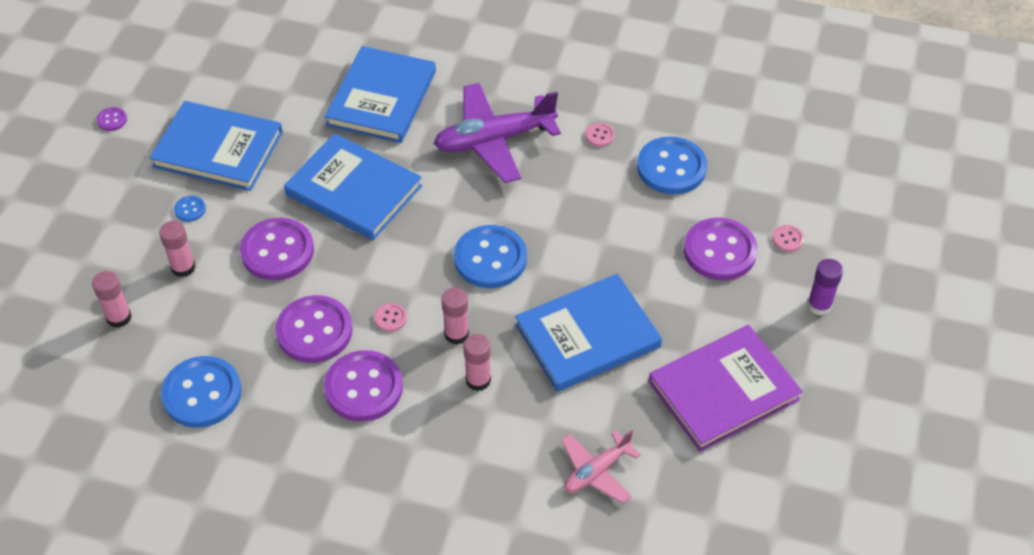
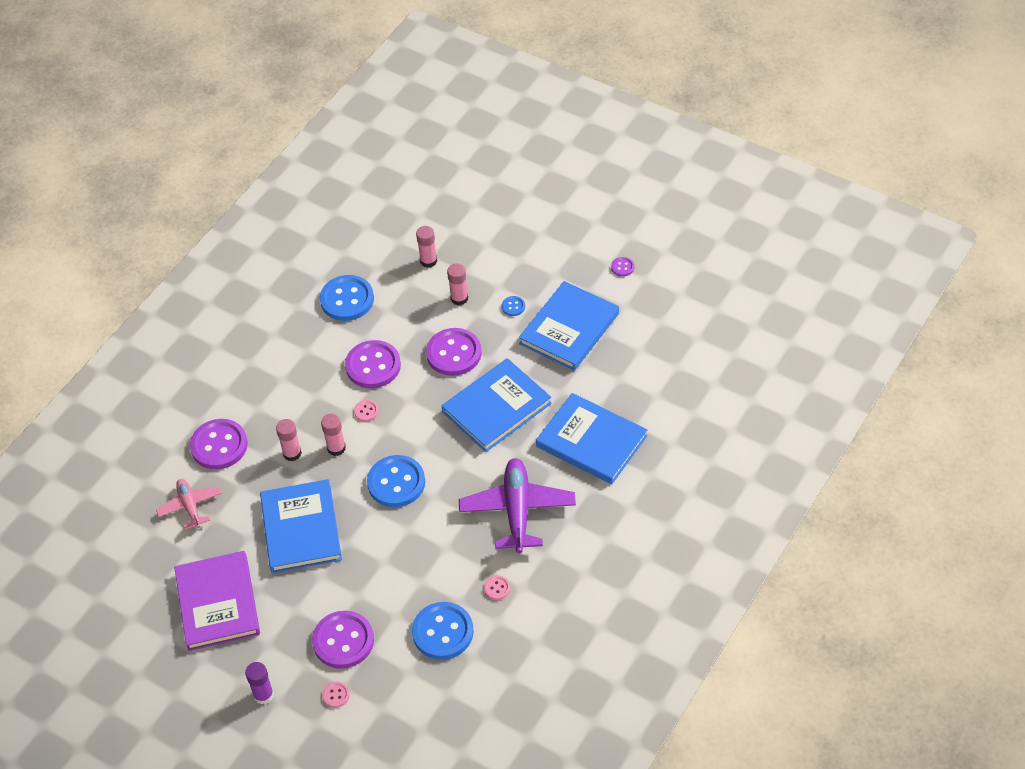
camera: 110 degrees right, 0 degrees up
(363, 388) = (314, 387): purple button -> purple button (219, 445)

